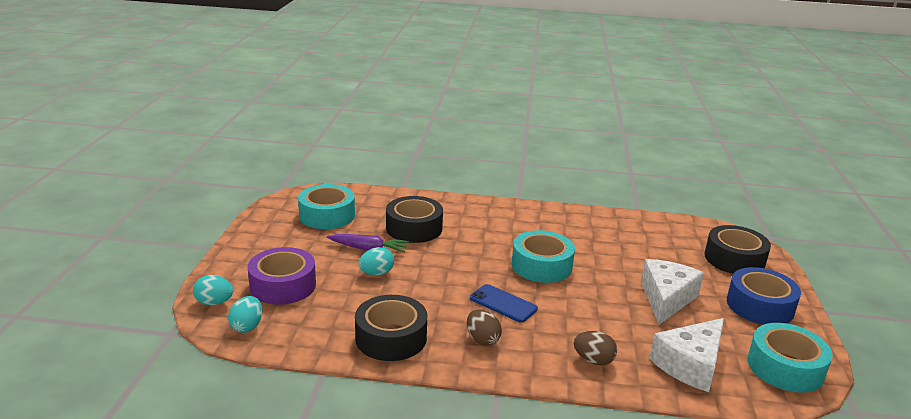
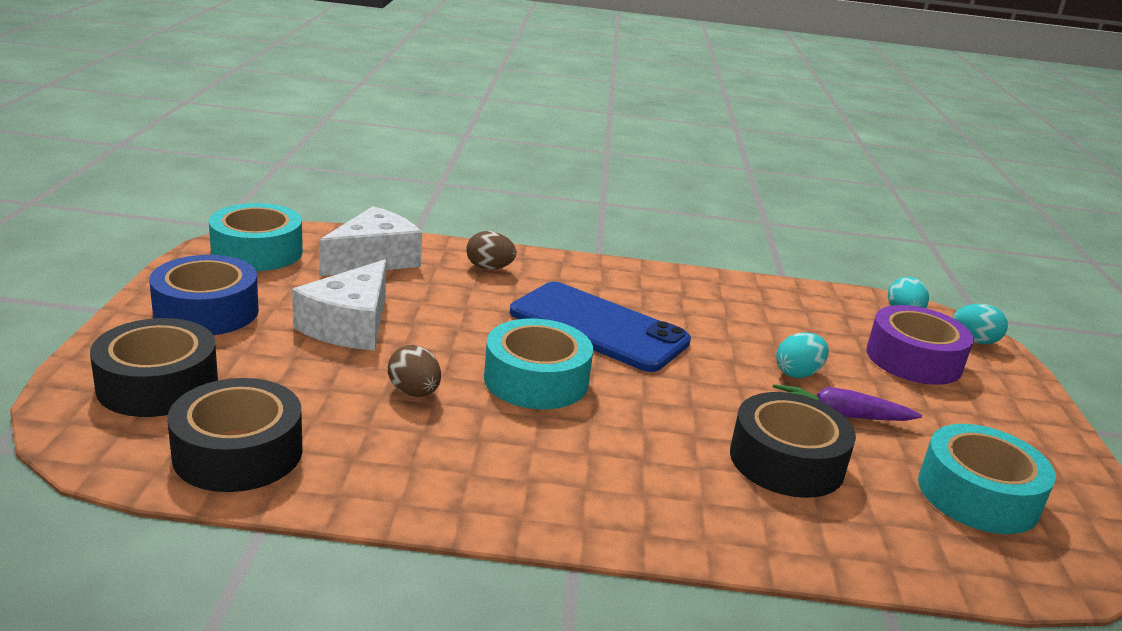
camera: 175 degrees right, 0 degrees up
(391, 338) = (730, 297): black tape -> black tape (238, 452)
(482, 340) = (621, 291): brown egg -> brown egg (414, 392)
(503, 303) = (598, 327): blue phone -> blue phone, size x1.86

